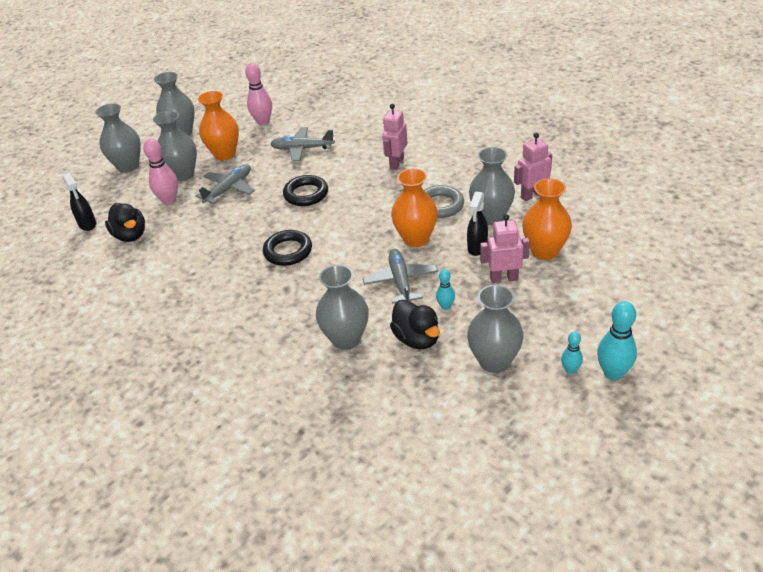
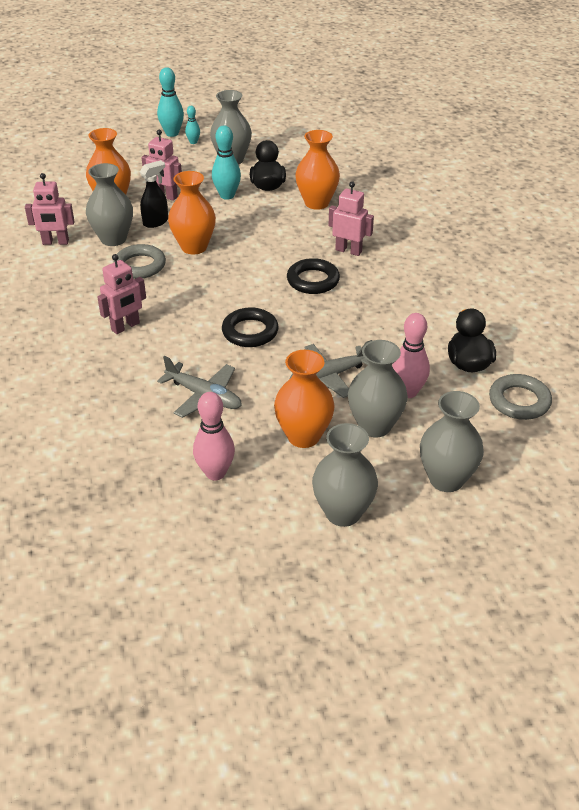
camera: 155 degrees left, 0 degrees up
(87, 224) = (519, 401): black spray bottle -> grey ring
(275, 294) = (348, 250): none -> pink robot
(346, 339) = (316, 203): grey vase -> orange vase
(400, 281) = (241, 222): grey plane -> none
(445, 306) = (227, 196): turquoise bowling pin -> turquoise bowling pin, size x1.78

